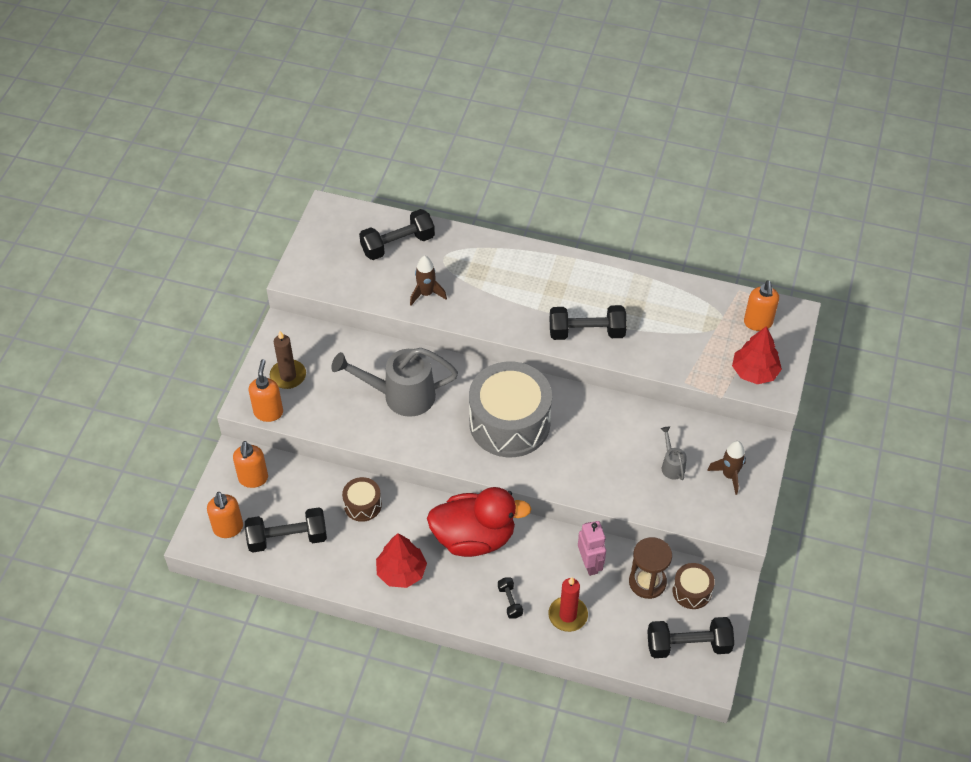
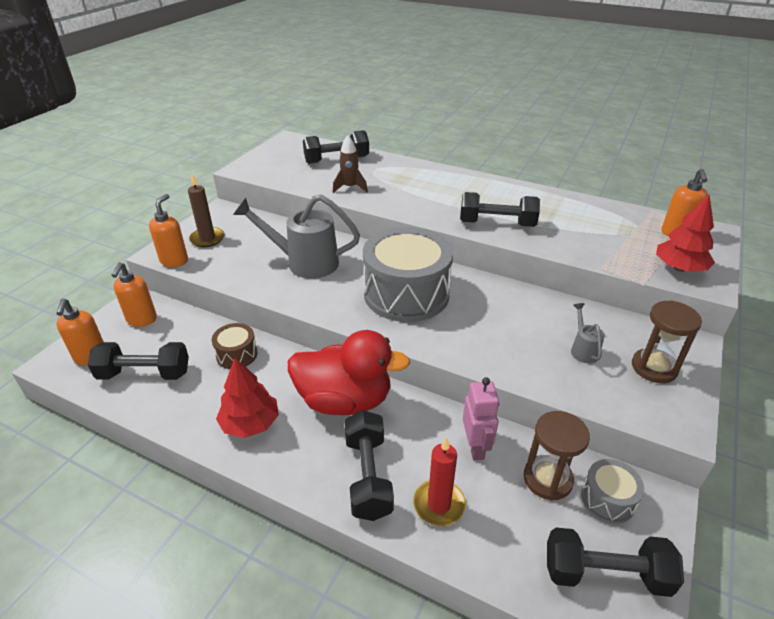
camera: 10 degrees right, 15 degrees down
(510, 601) = (368, 476): black dumbbell -> black dumbbell, size x2.02
(692, 591) = (607, 499): brown drum -> grey drum
(729, 475) = (654, 367): brown rocket -> brown hourglass

